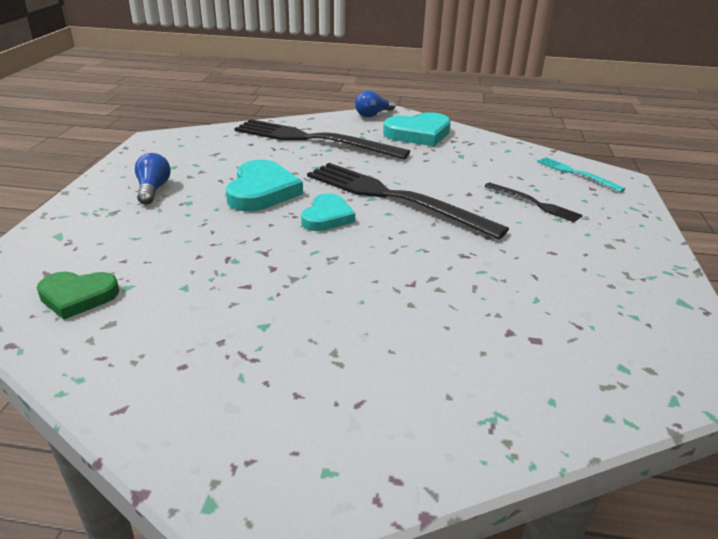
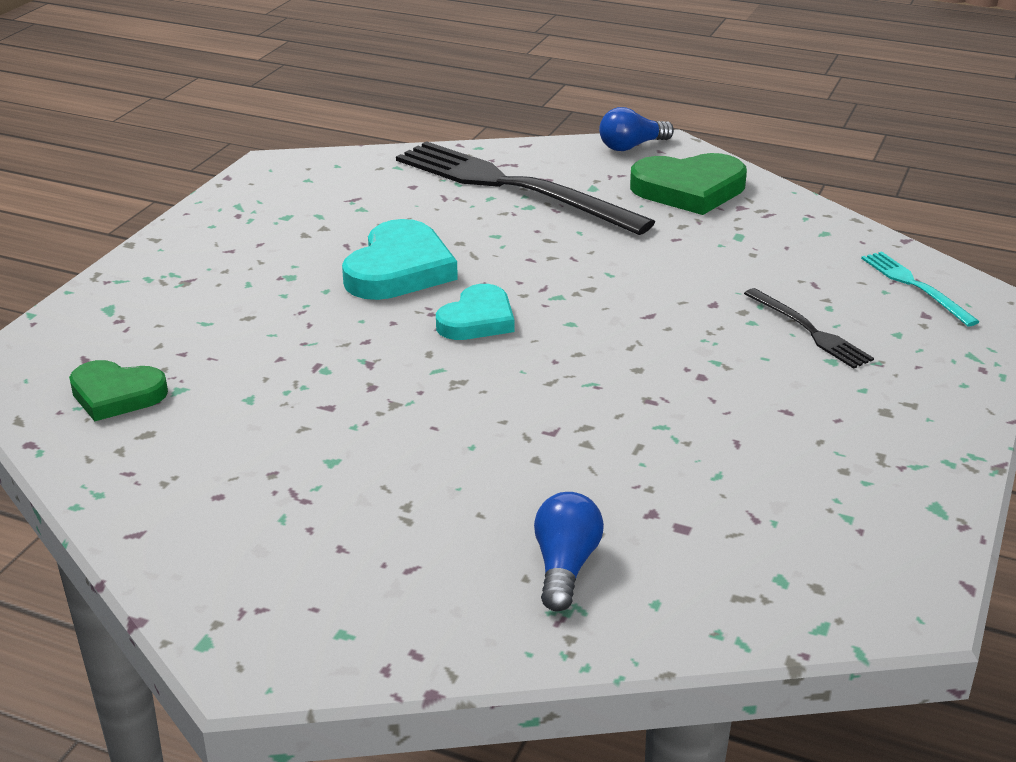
camera: 15 degrees right, 0 degrees up
(153, 190) = (247, 252): blue light bulb -> blue light bulb (565, 566)
(394, 198) = (591, 299): black fork -> none
(418, 134) = (689, 189): turquoise heart -> green heart

